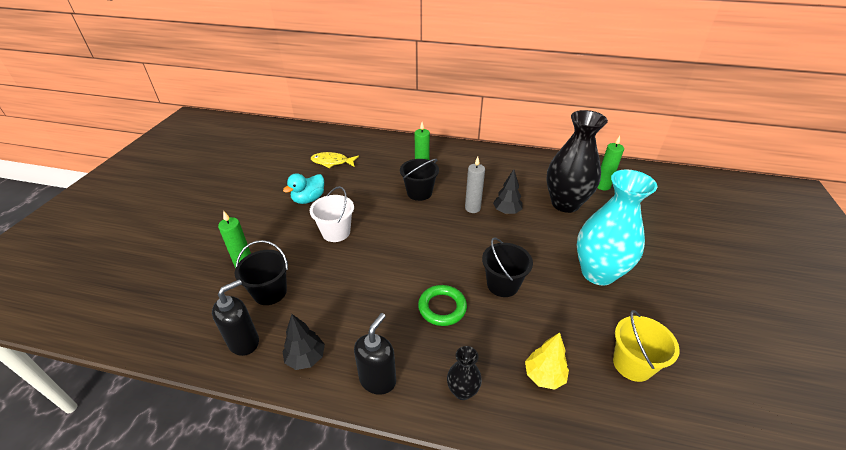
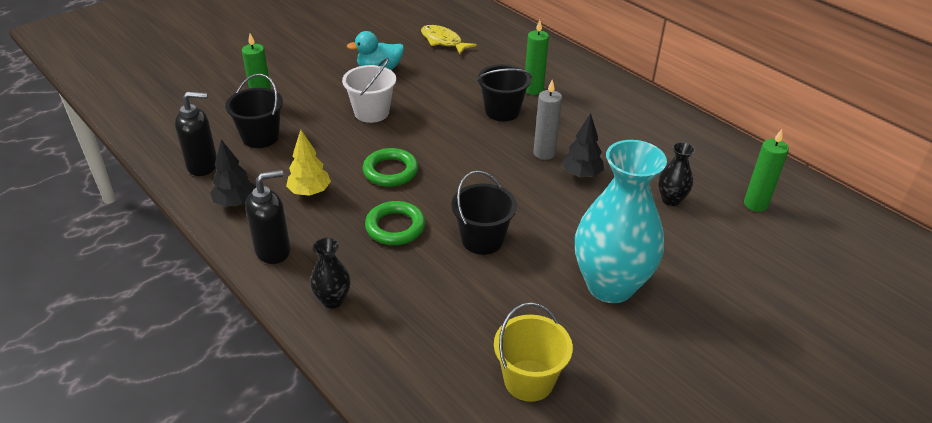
camera: 35 degrees right, 0 degrees up
(395, 268) = (390, 171): none -> green ring
(544, 376) = (422, 334): yellow tree -> yellow tree (310, 192)
(565, 204) = (670, 200): black vase -> black vase, size x0.45

